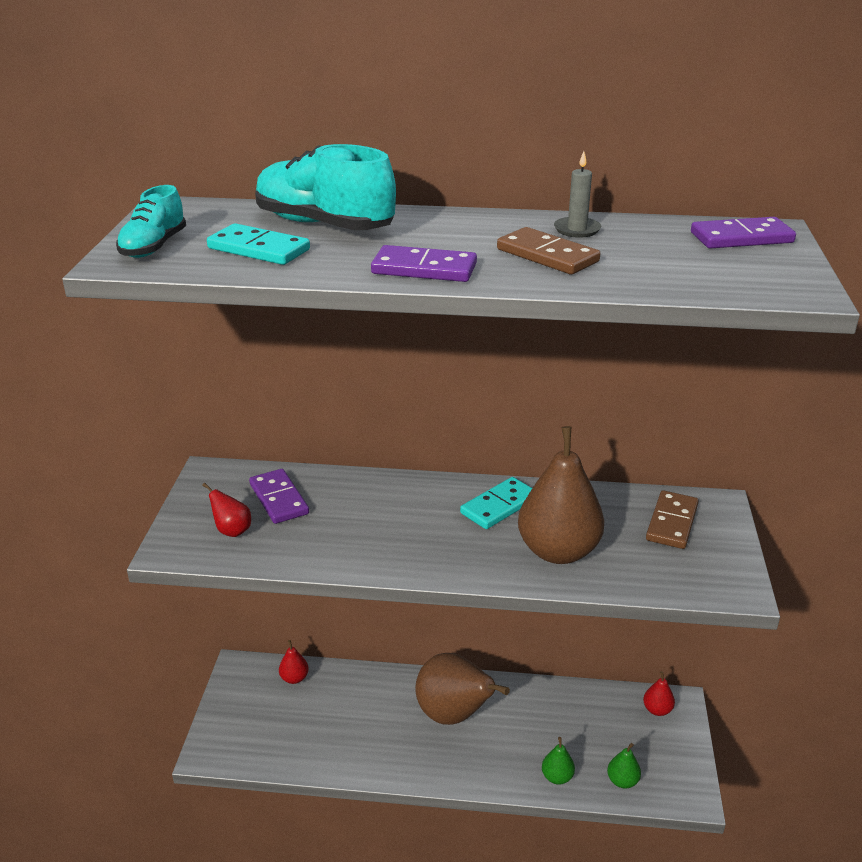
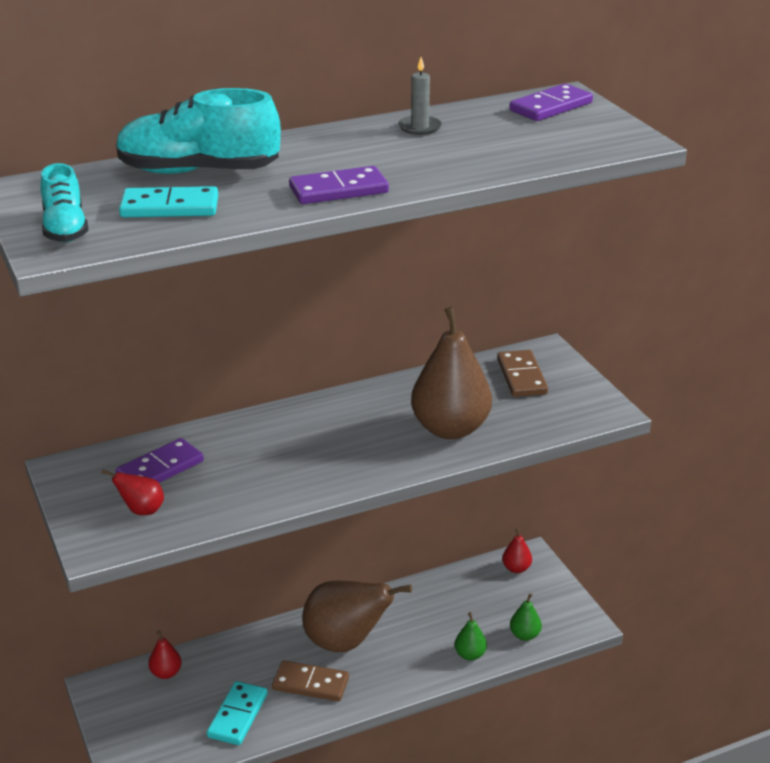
camera: 30 degrees left, 0 degrees up
(278, 499) = (160, 469): purple domino -> purple domino turned 75 degrees counterclockwise
(499, 506) = (370, 409): turquoise domino -> turquoise domino (237, 715)
(547, 255) = (423, 155): brown domino -> brown domino (310, 683)

